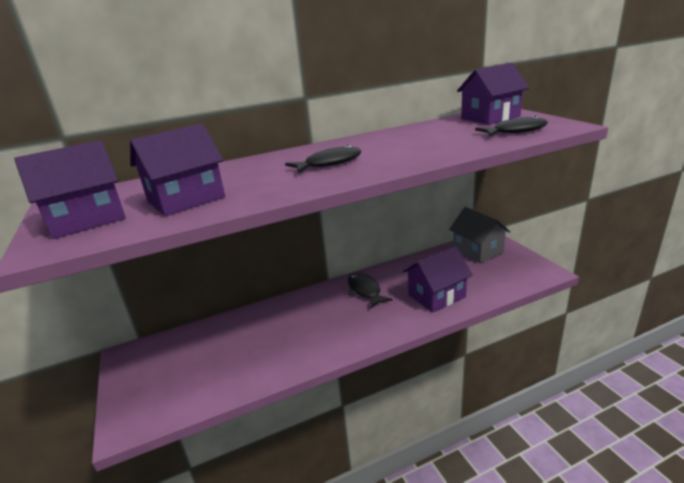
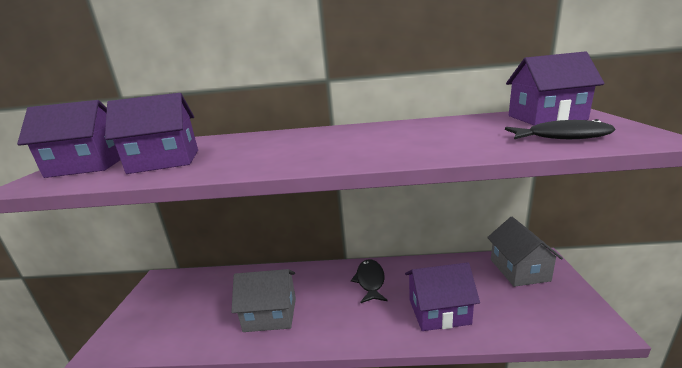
camera: 25 degrees right, 5 degrees down
(291, 342) = (270, 314): none -> grey house
(329, 163) = (314, 146): black fish -> none

